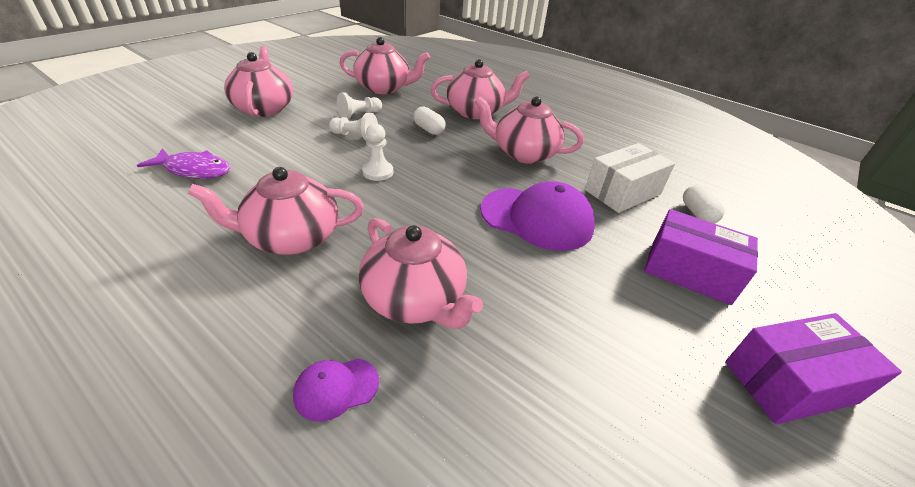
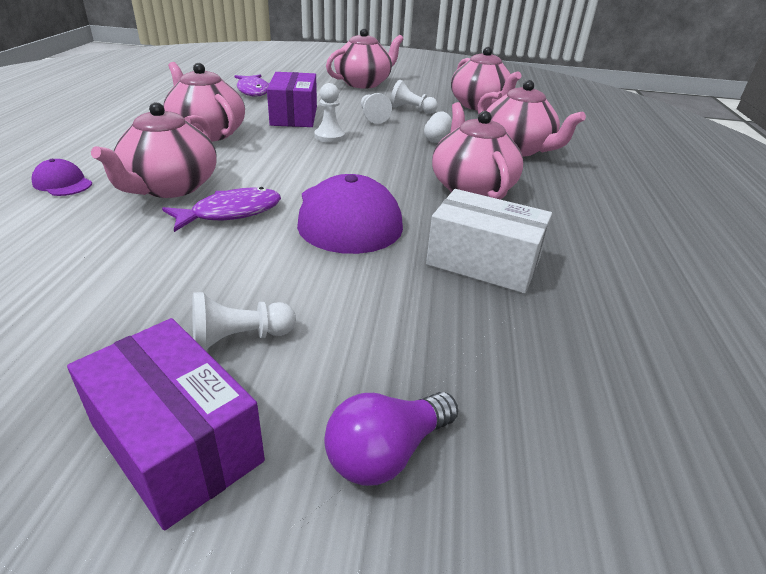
camera: 60 degrees right, 5 degrees down
(496, 275) = (231, 213): none -> purple fish
(686, 323) = (239, 338): none -> white pawn
(689, 271) = (353, 334): purple box -> purple box (294, 116)
(697, 214) = (517, 333): white capsule -> none
(792, 298) = (386, 453): none -> purple light bulb

